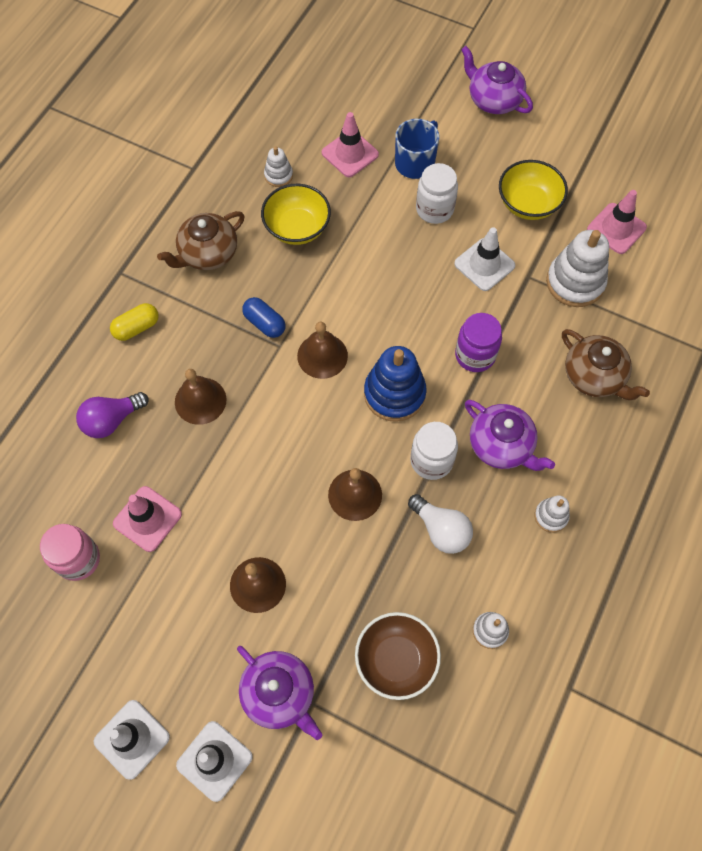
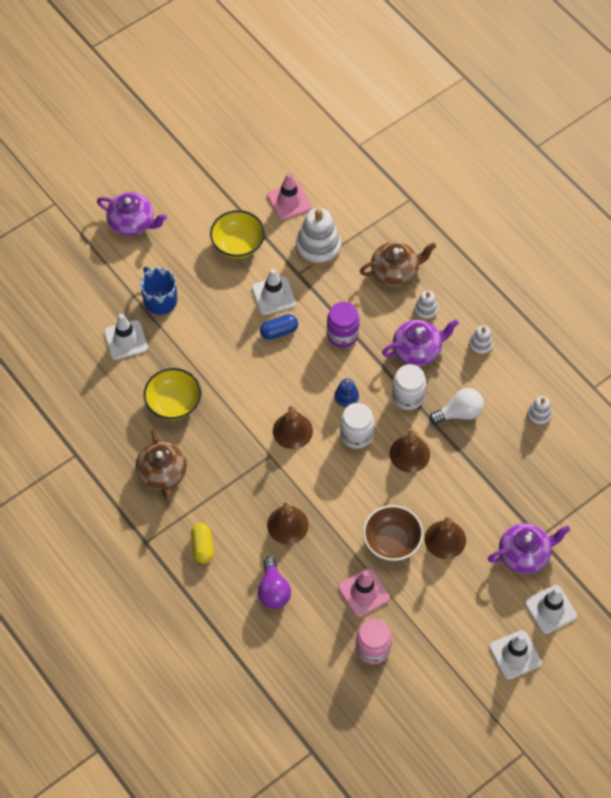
camera: 65 degrees left, 5 degrees down
(265, 323) = (245, 458): blue capsule -> blue capsule (279, 331)
(278, 175) = (117, 397): white stacking toy -> white stacking toy (426, 310)
(350, 154) = (126, 340): pink traffic cone -> white traffic cone
(394, 393) = (346, 397): blue stacking toy -> blue stacking toy, size x0.52
(396, 660) = (533, 477): brown bowl -> brown bowl (392, 541)
(434, 209) = (209, 306): white jar -> white jar (356, 435)
(493, 100) = (132, 223): purple teapot -> purple teapot turned 135 degrees counterclockwise

